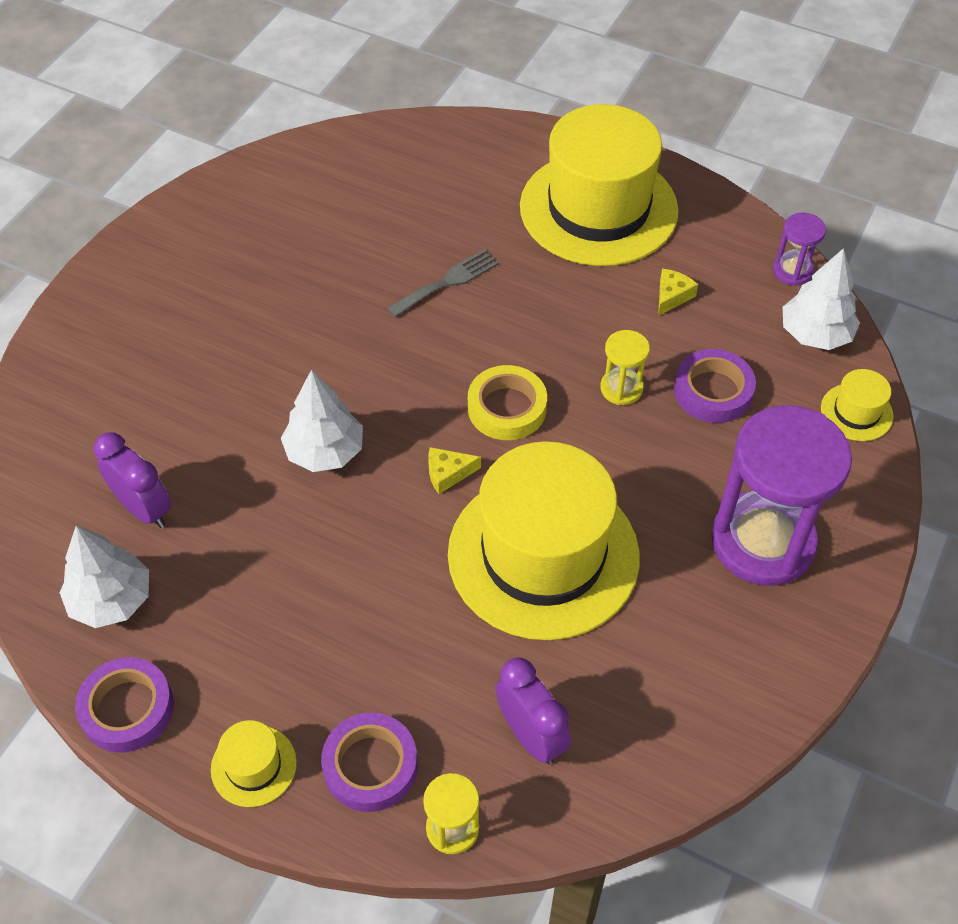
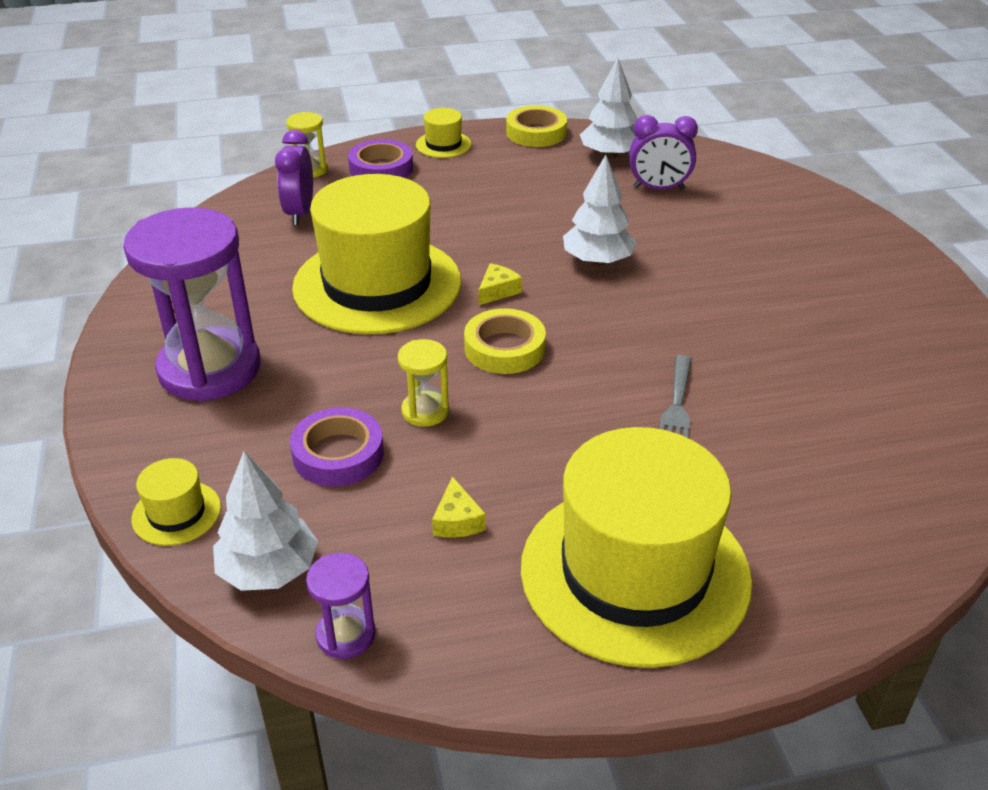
camera: 140 degrees right, 15 degrees down
(127, 709) = (536, 132): purple tape -> yellow tape
(531, 735) = (299, 213): purple clock -> purple clock turned 75 degrees clockwise

